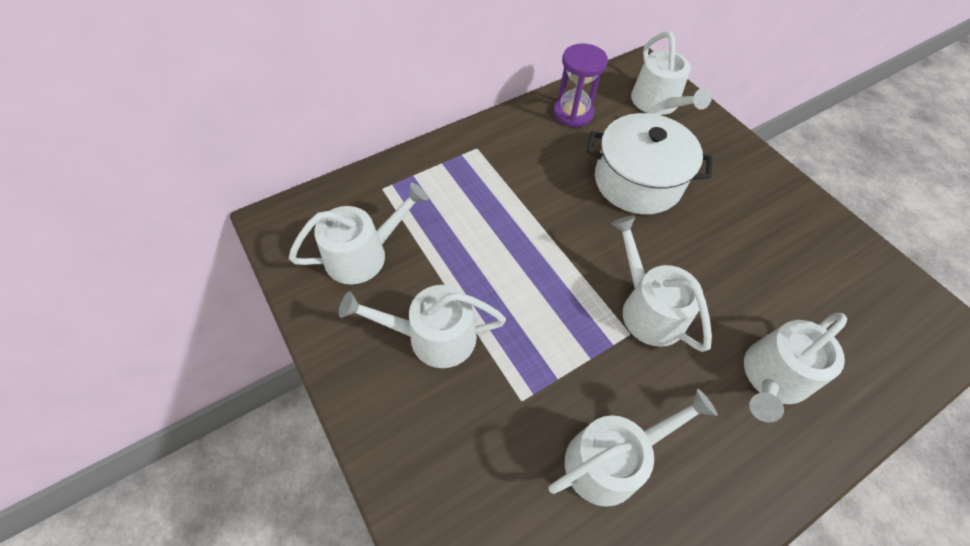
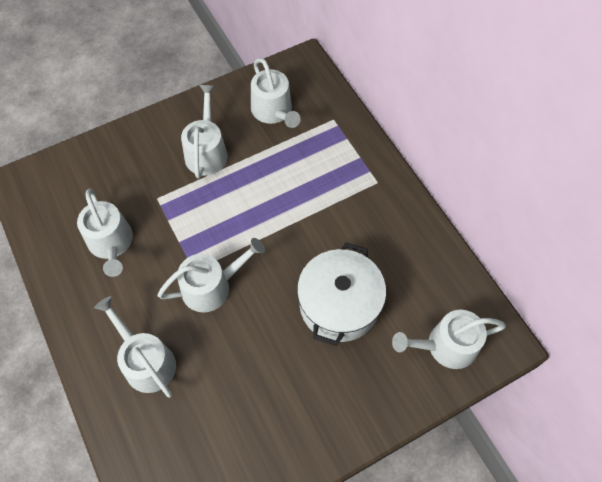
camera: 95 degrees right, 5 degrees up
(573, 113) = (425, 263): purple hourglass -> none

